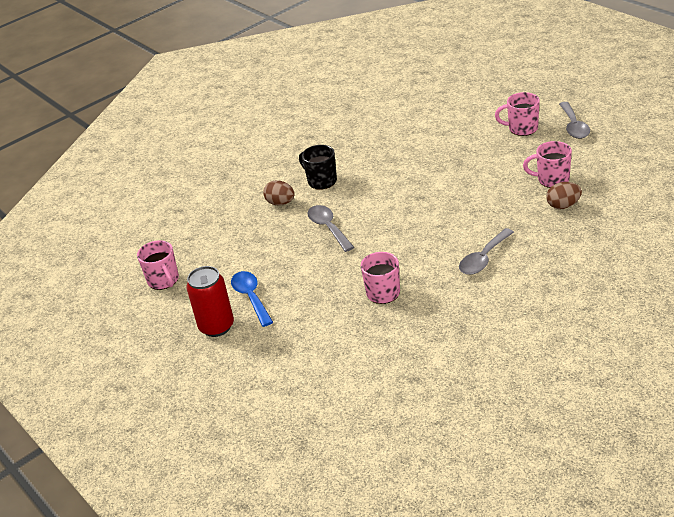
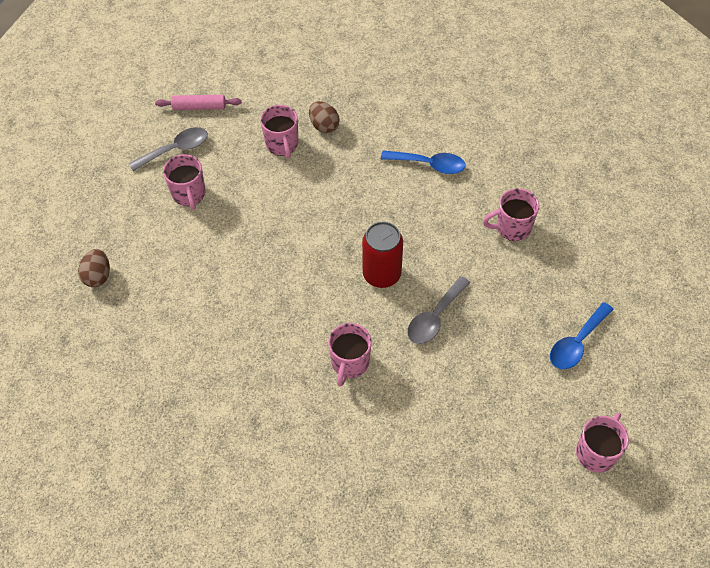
camera: 120 degrees left, 20 degrees up
(216, 326) = (633, 355): red can -> red can (381, 274)
(280, 203) = (408, 390): brown egg -> brown egg (98, 276)
(321, 181) = (349, 363): black mug -> pink mug
(483, 258) = (429, 164): grey spoon -> blue spoon
(619, 142) = (199, 107): none -> pink rolling pin

